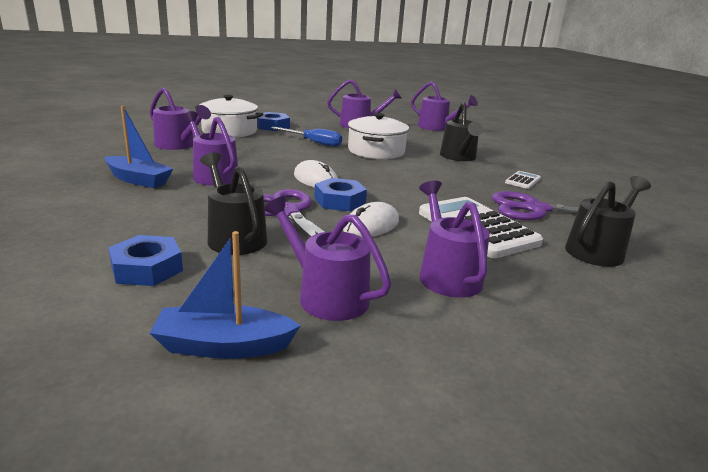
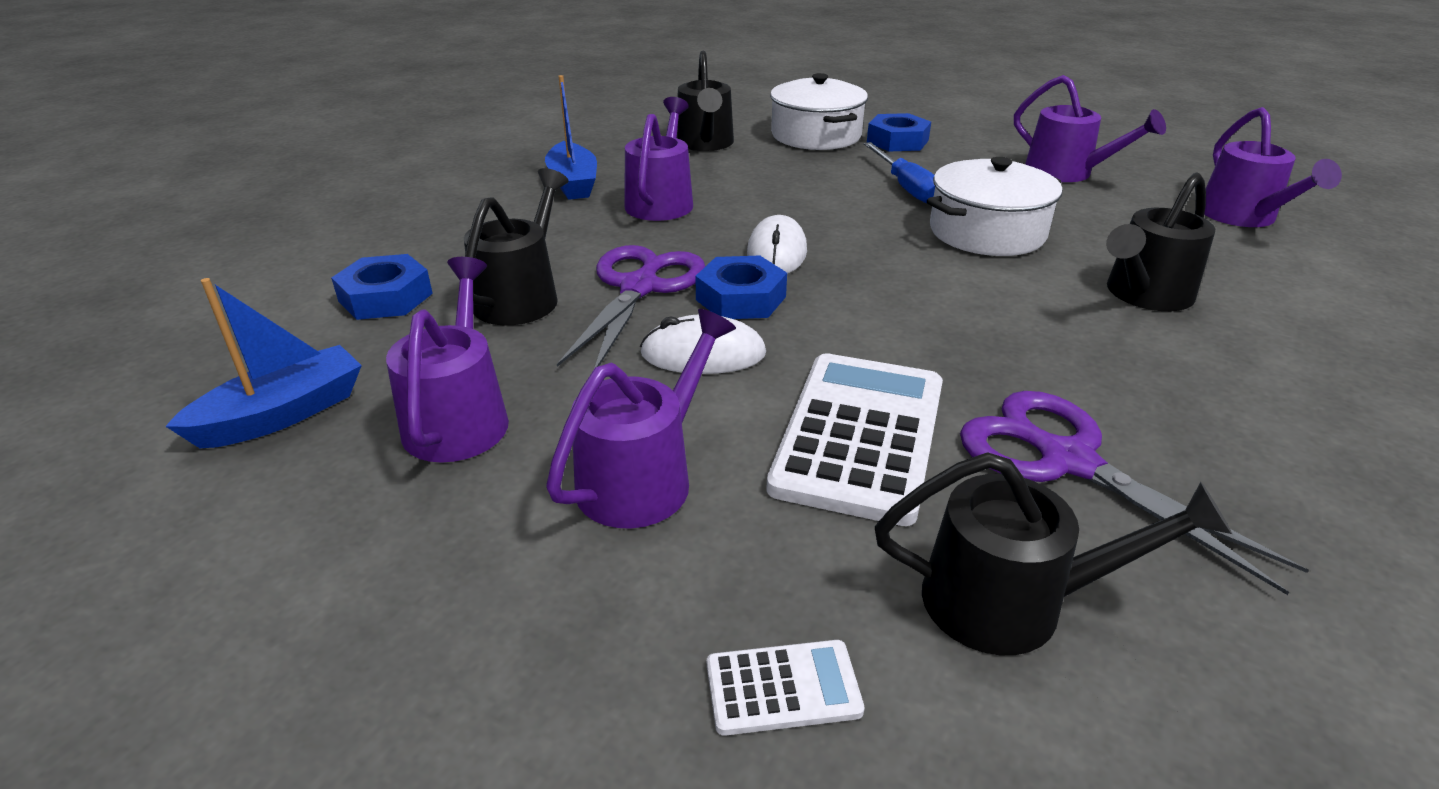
camera: 50 degrees right, 10 degrees up
(178, 145) = (705, 144): purple watering can -> black watering can
(223, 346) = (283, 414): blue boat -> blue boat turned 90 degrees clockwise
(522, 180) = (1188, 395): white calculator -> white calculator (783, 687)

